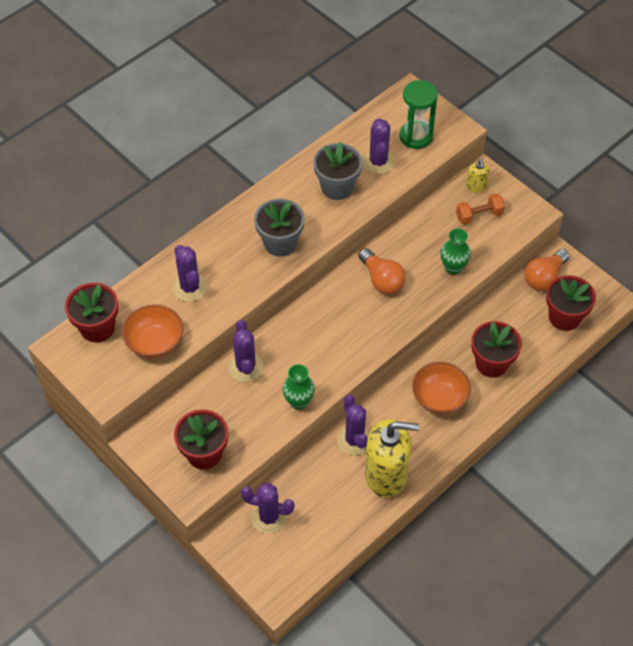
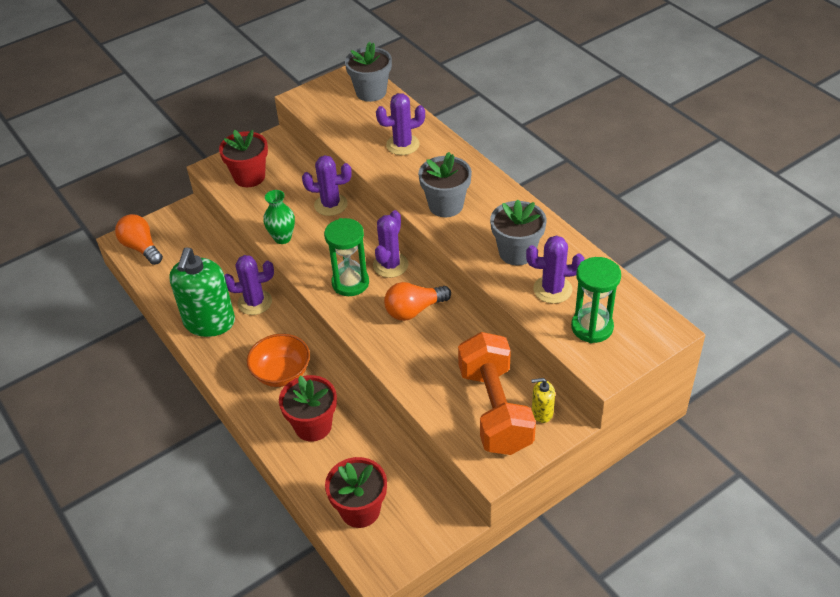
camera: 100 degrees right, 10 degrees down
(97, 328) = (371, 92): red flower pot -> grey flower pot
(155, 343) = (346, 124): orange bowl -> none
(269, 517) = (197, 240): purple cactus -> purple cactus (390, 265)
(354, 333) = (350, 283): none -> green hourglass
(386, 475) = (209, 322): yellow soap dispenser -> green soap dispenser
(453, 268) = (420, 374): green vase -> none
(479, 215) = (495, 409): orange dumbbell -> orange dumbbell, size x2.09
(544, 278) = (423, 499): orange light bulb -> orange light bulb (141, 247)

